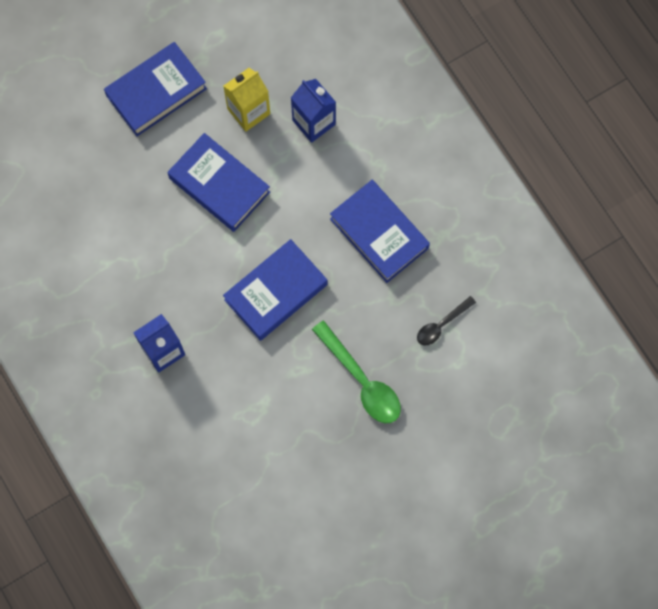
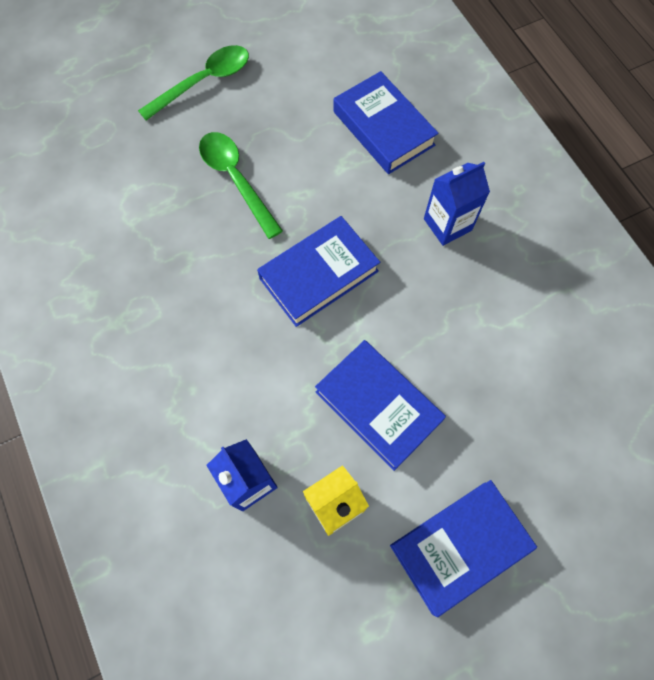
camera: 175 degrees left, 5 degrees down
(379, 233) = (190, 330): blue book -> blue book (383, 128)
(411, 492) = (204, 82): none -> green spoon
(441, 325) = (140, 226): black spoon -> none

